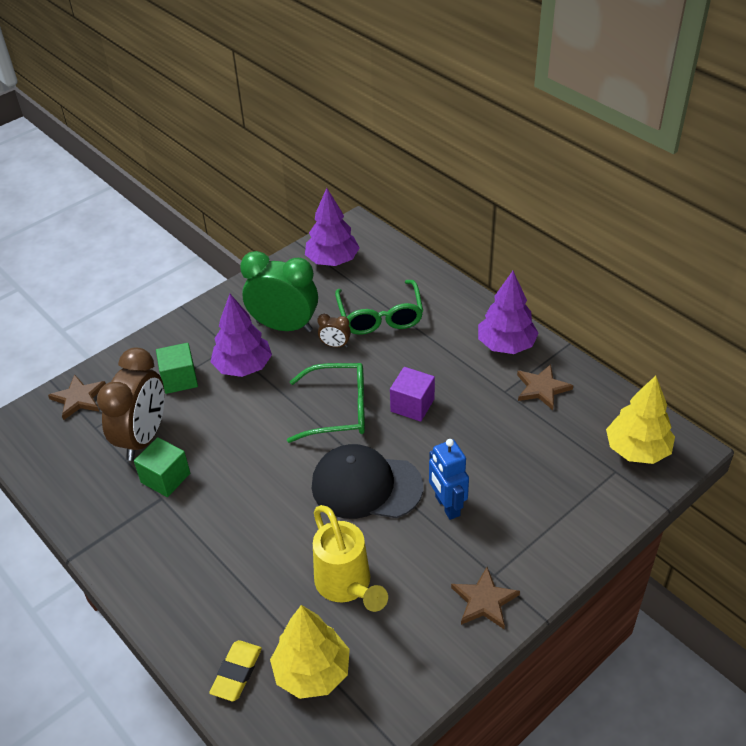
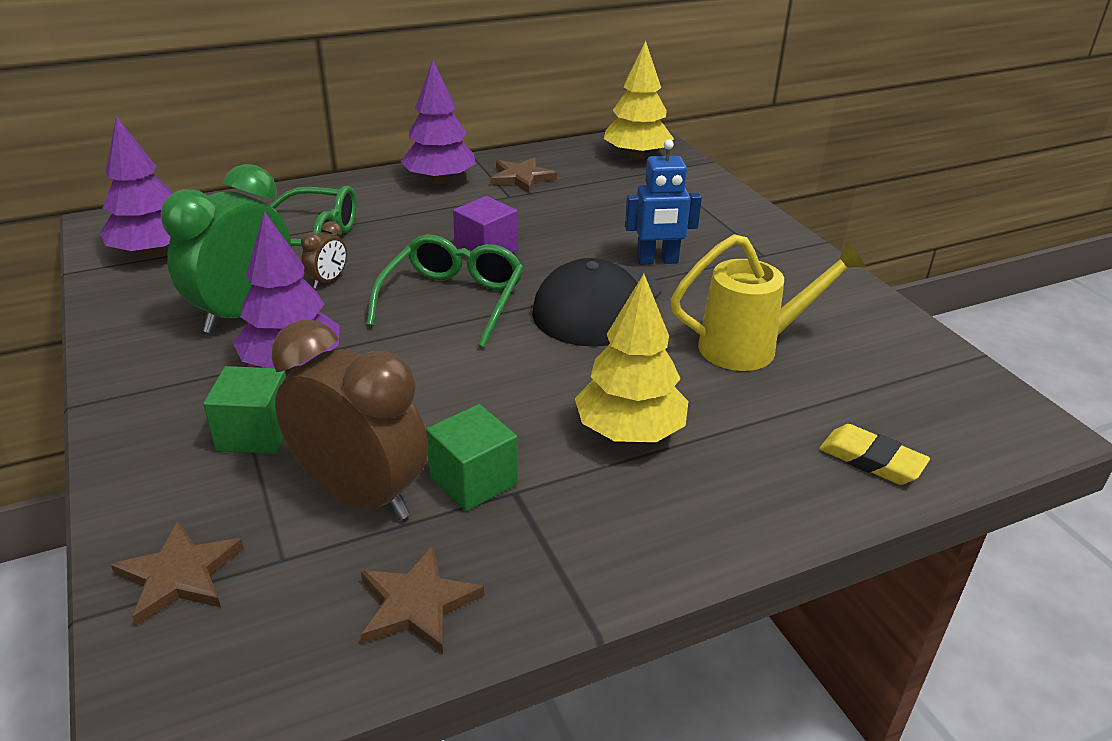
camera: 75 degrees left, 10 degrees down
(312, 672) = (876, 396): yellow tree -> yellow tree (629, 432)
(484, 601) = (796, 267): brown star -> brown star (417, 604)

